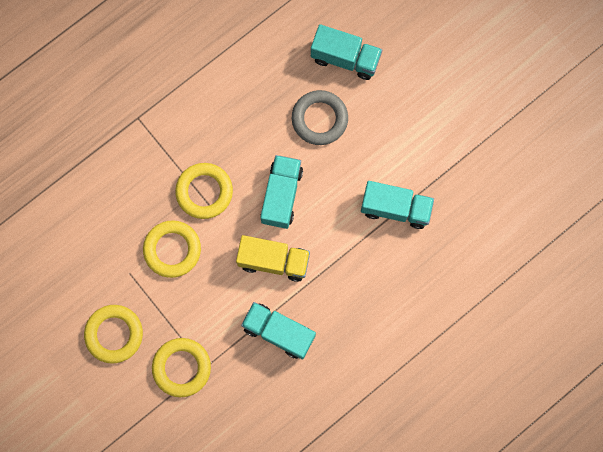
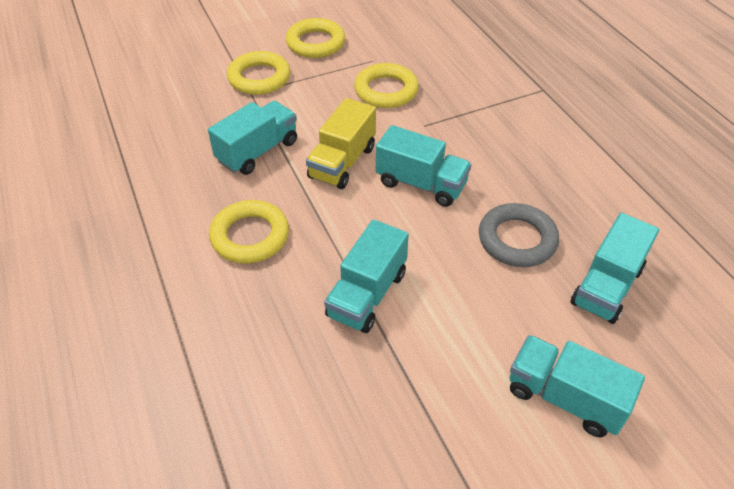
camera: 105 degrees right, 30 degrees down
(204, 192) = (444, 123): yellow ring -> yellow ring (250, 236)
(436, 78) = (565, 397): none -> turquoise truck

